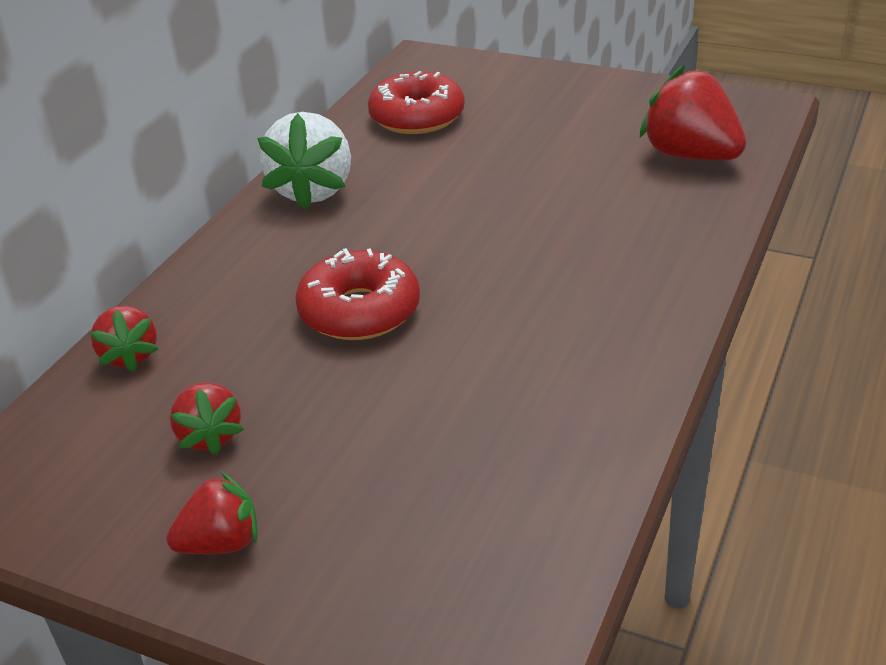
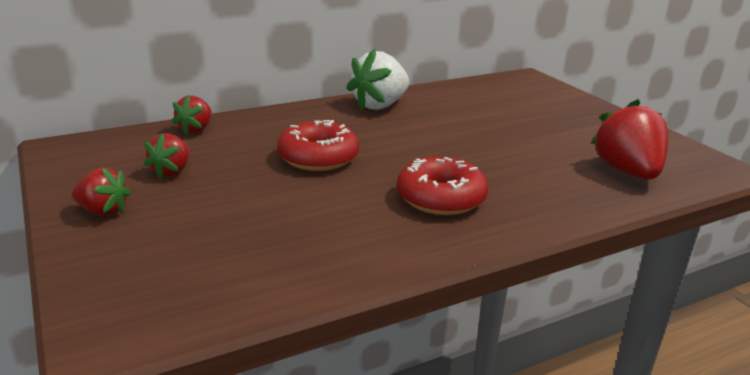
camera: 35 degrees right, 10 degrees down
(417, 117) = (483, 97): red donut -> red donut (441, 198)

